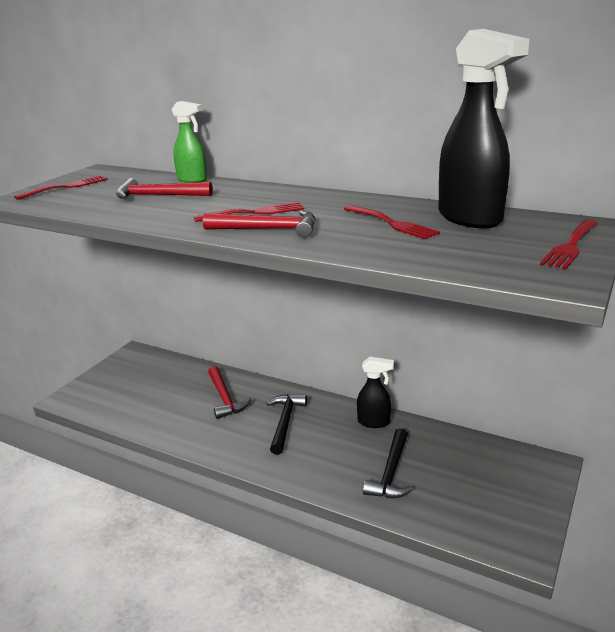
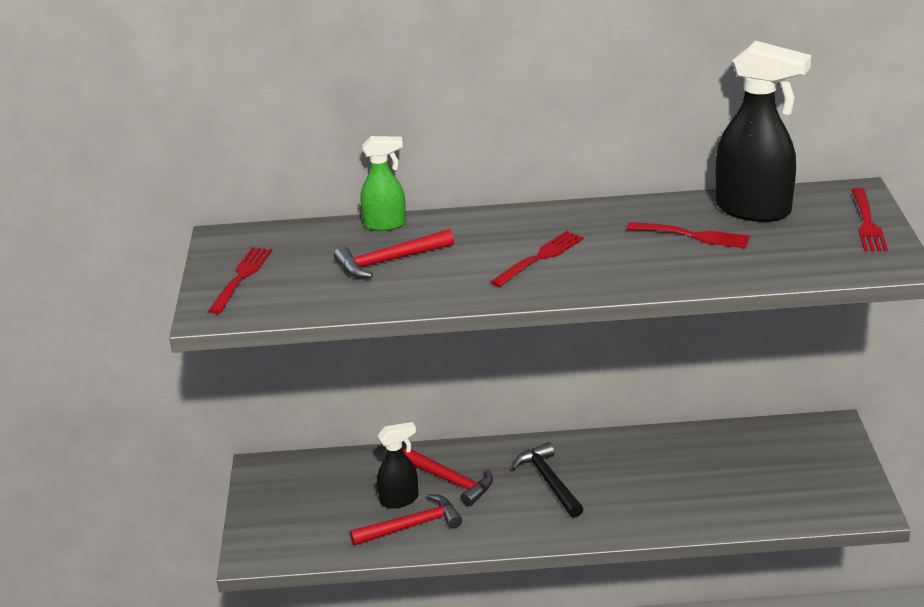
camera: 30 degrees left, 5 degrees up
(268, 229) = (588, 276): red hammer -> red hammer (412, 526)
(374, 422) = (640, 446): black spray bottle -> black spray bottle (400, 500)
(391, 472) = (703, 490): black hammer -> none

